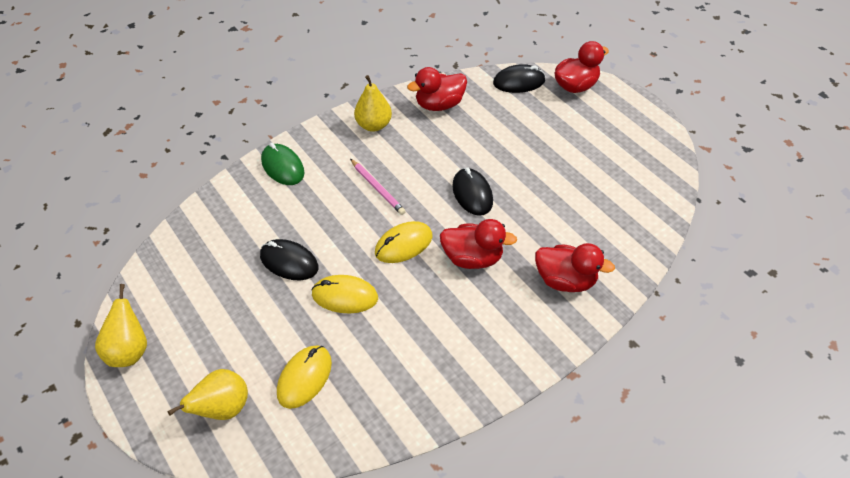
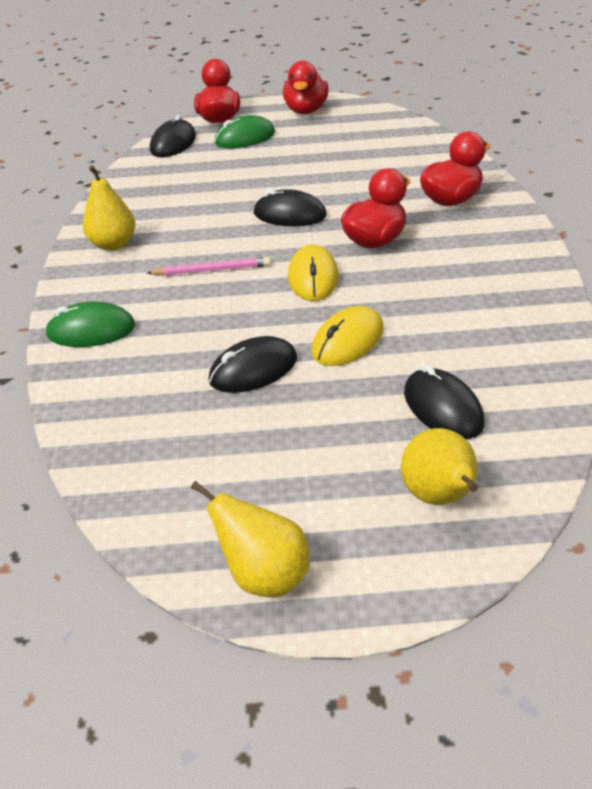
camera: 55 degrees left, 10 degrees down
(304, 378) = (443, 408): yellow mouse -> black mouse
(439, 104) = (141, 195): red duck -> red duck (306, 110)
(559, 115) = (245, 138): none -> green mouse

